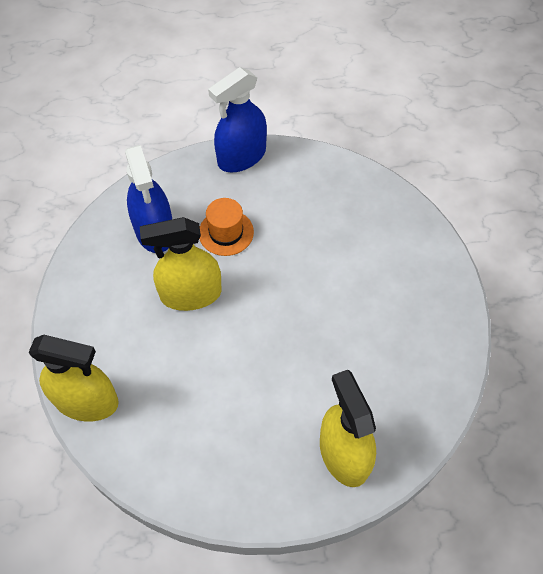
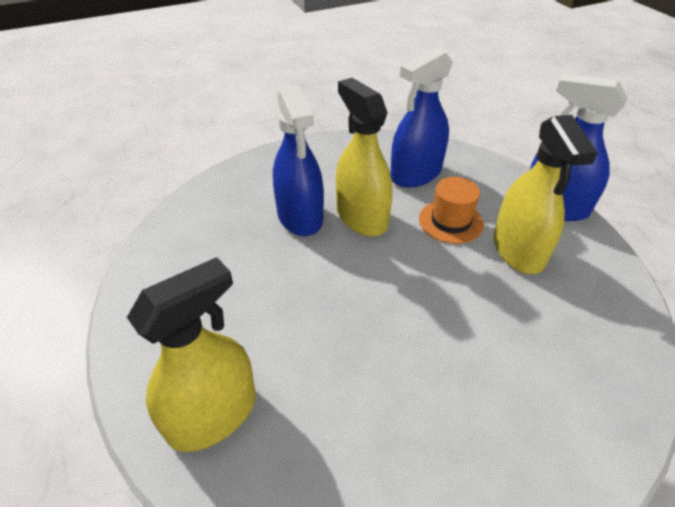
camera: 70 degrees right, 15 degrees down
(86, 401) = (221, 186): yellow spray bottle -> yellow spray bottle (518, 250)
(166, 342) = (300, 216): none -> blue spray bottle

